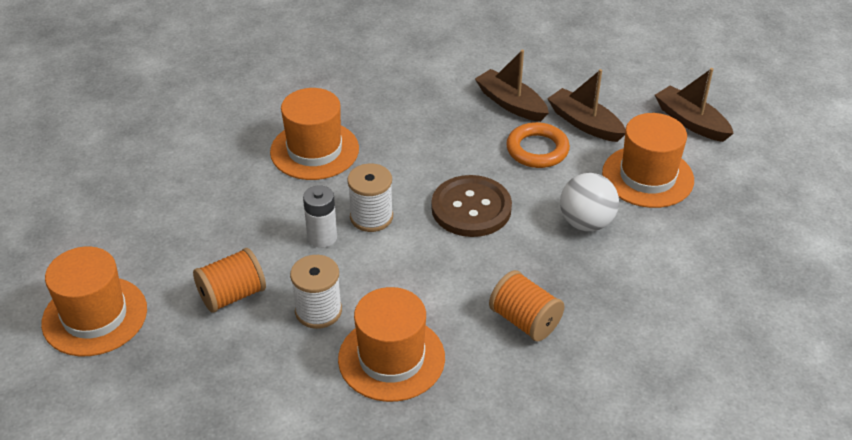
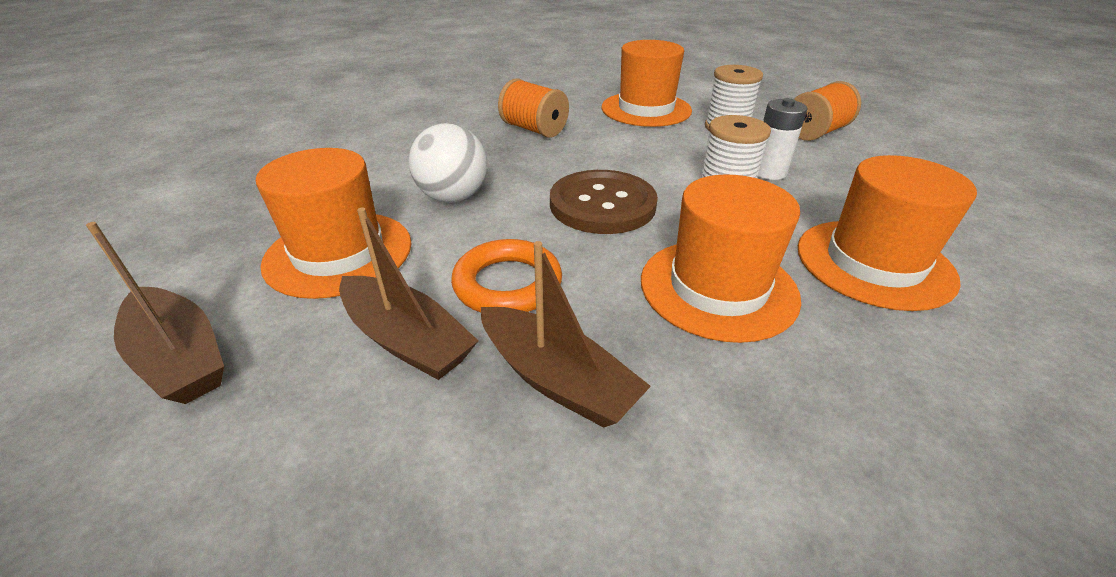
camera: 175 degrees right, 5 degrees down
(95, 316) = (920, 118): orange hat -> orange hat (718, 288)

